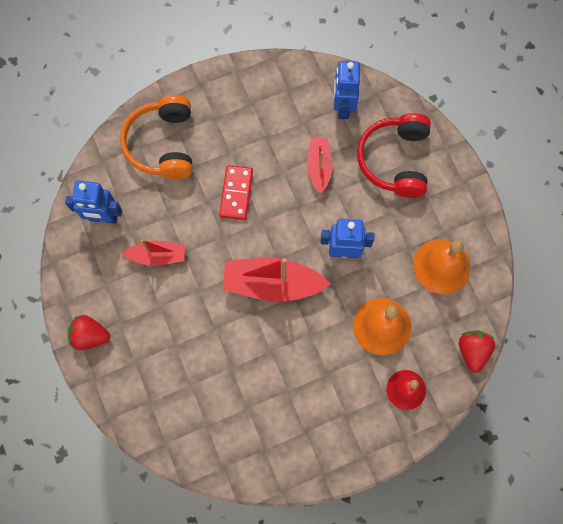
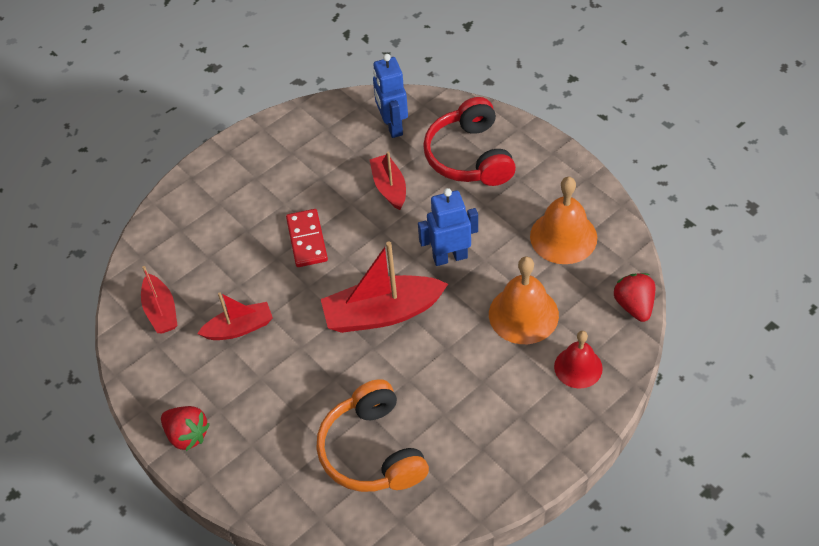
camera: 15 degrees left, 20 degrees down
(90, 336) = (187, 435): red strawberry -> red strawberry turned 135 degrees counterclockwise
(103, 217) = (161, 311): blue robot -> red boat
(163, 144) = (205, 219): orange headphones -> orange headphones (372, 451)

